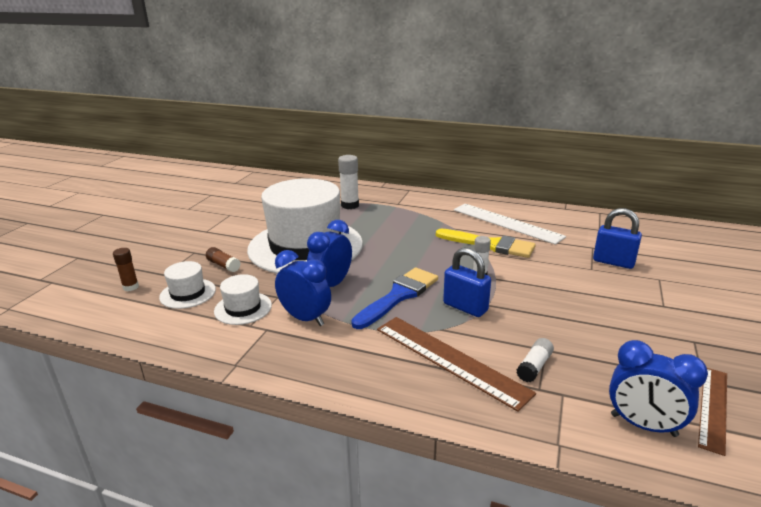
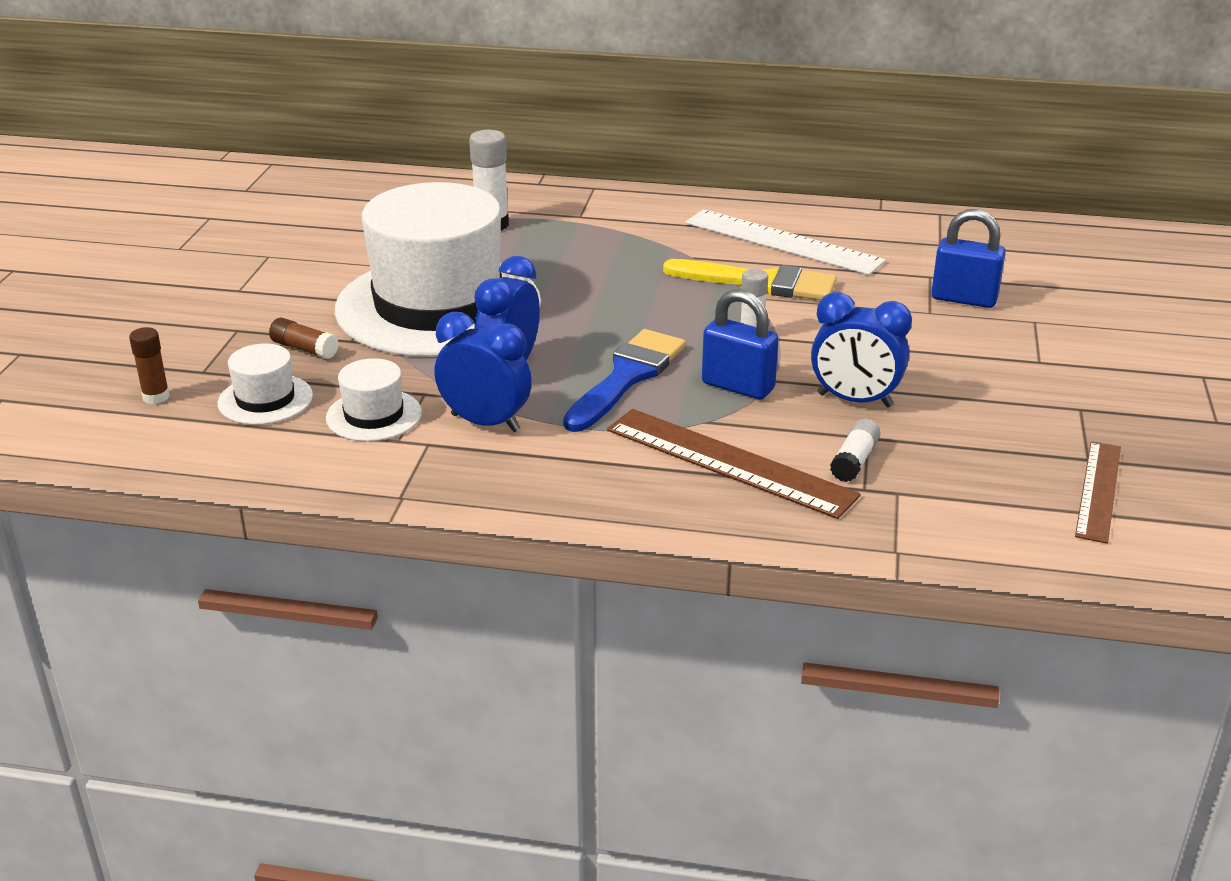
camera: 10 degrees left, 5 degrees up
(643, 425) = (1006, 519): blue clock -> blue clock (854, 400)

